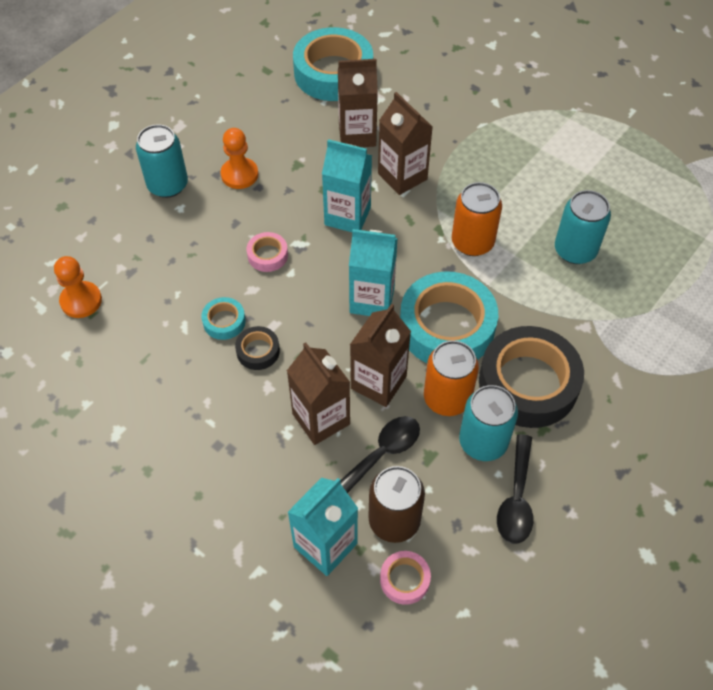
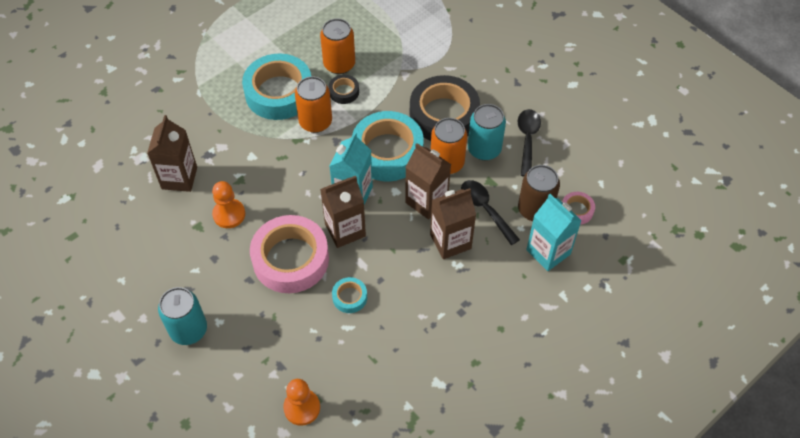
camera: 80 degrees left, 0 degrees up
(239, 174) = (195, 271): orange pawn -> orange pawn (229, 214)
(258, 351) = (383, 276): black tape -> black tape (344, 92)
(267, 255) = (291, 259): pink tape -> pink tape, size x2.24
(333, 73) = (97, 184): turquoise tape -> turquoise tape (279, 93)
(347, 216) = (266, 198): turquoise carton -> none
(402, 176) = (236, 154): brown carton -> brown carton (345, 230)
(516, 498) = (527, 140): black spoon -> black spoon turned 105 degrees counterclockwise
(575, 250) = (339, 64): turquoise can -> orange can

